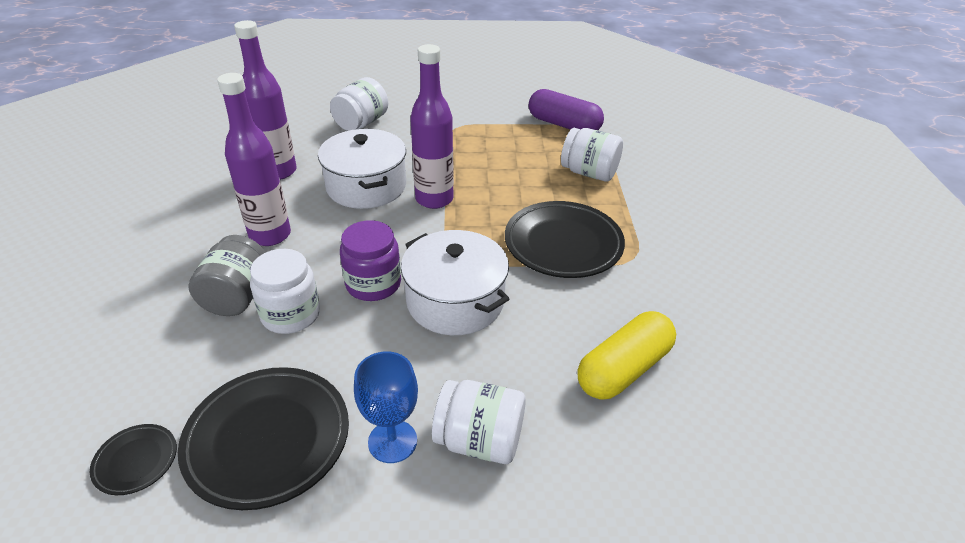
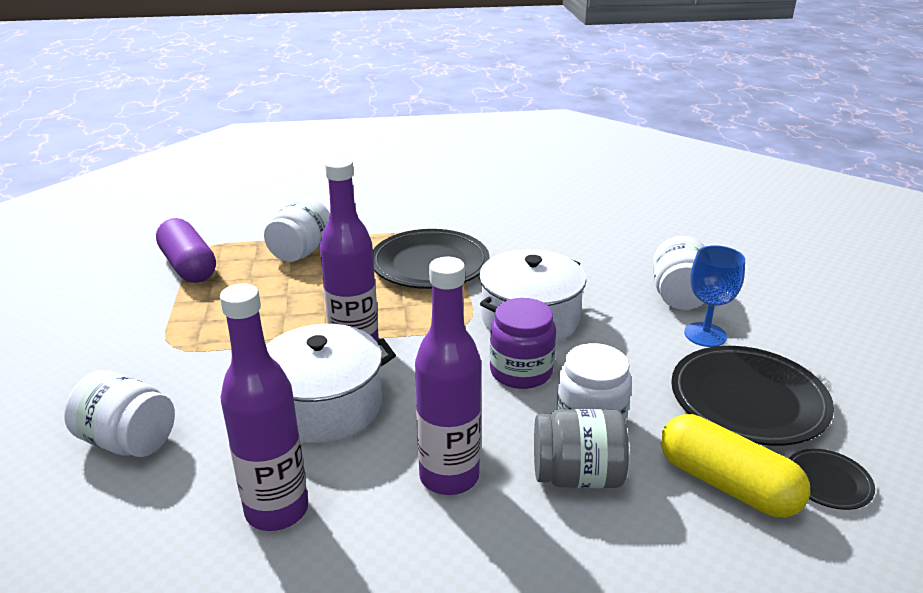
camera: 95 degrees left, 10 degrees down
(563, 125) = (189, 266): purple capsule -> purple capsule turned 60 degrees counterclockwise
(624, 369) = (578, 241): yellow capsule -> yellow capsule (727, 484)

